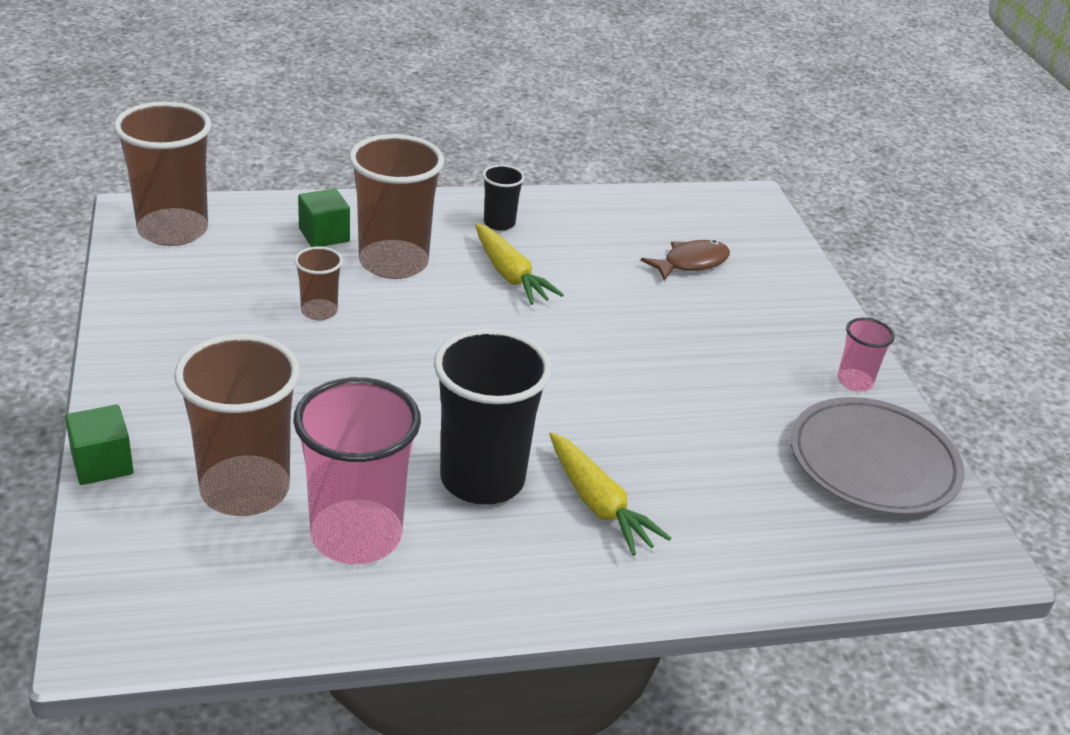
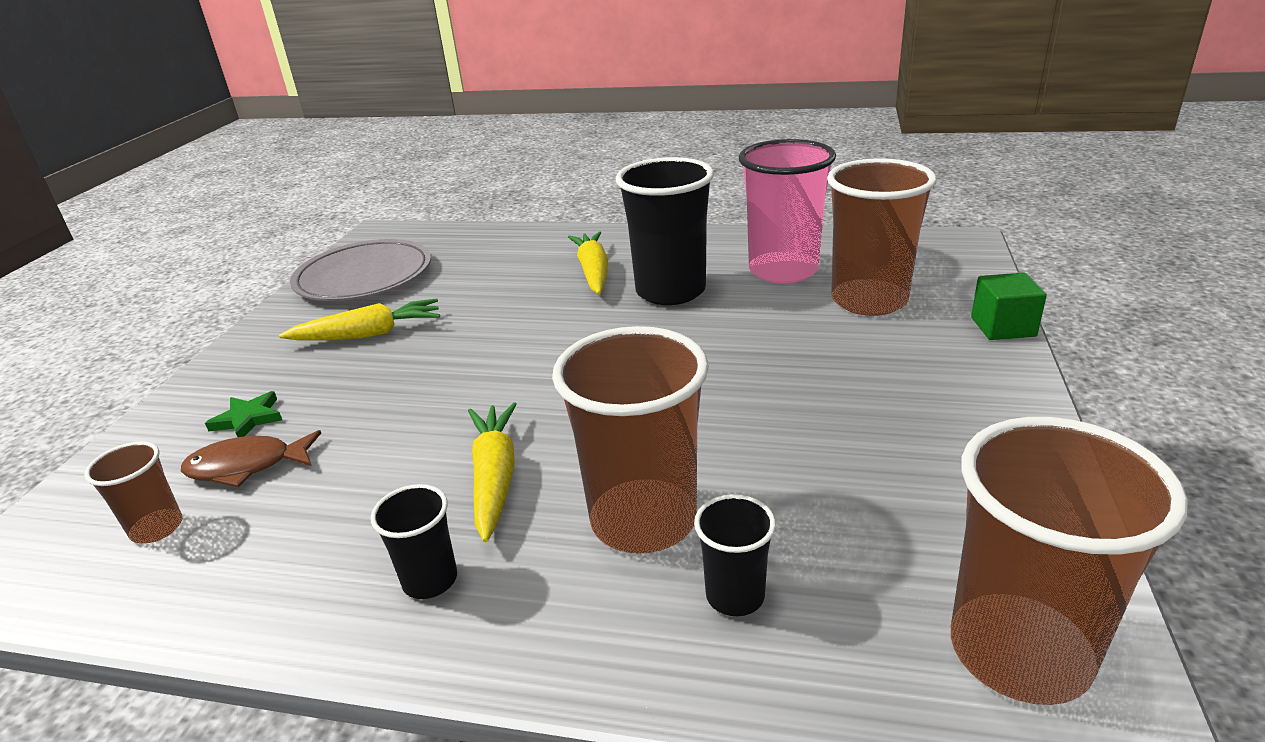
camera: 150 degrees left, 5 degrees down
(319, 311) = (773, 453): brown cup -> brown cup (157, 528)
(324, 235) = (735, 596): green cube -> black cup
(742, 292) = (248, 419): none -> green star
(753, 380) = (369, 334): none -> yellow carrot
(854, 382) = (285, 325): pink cup -> none

